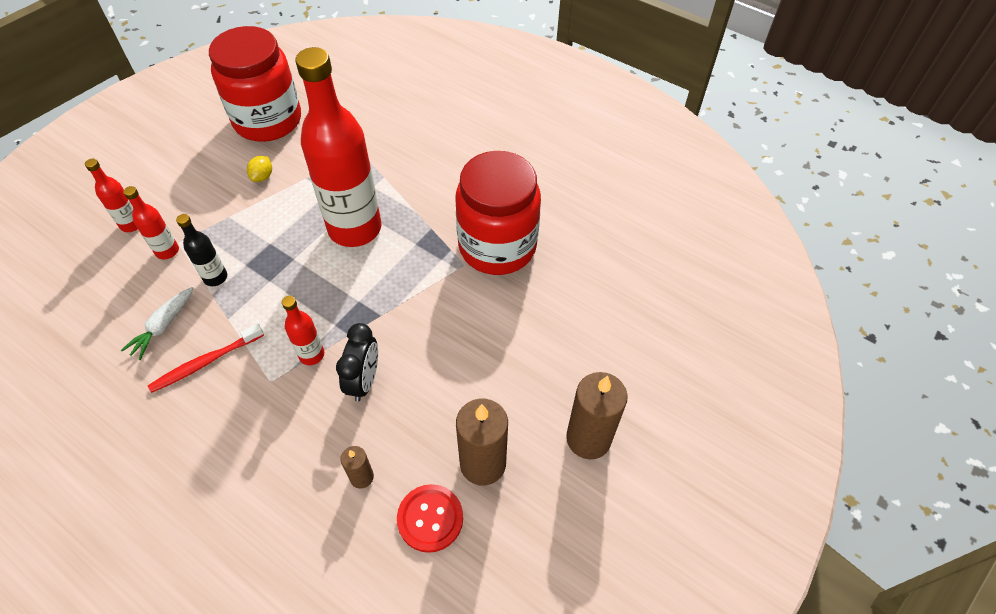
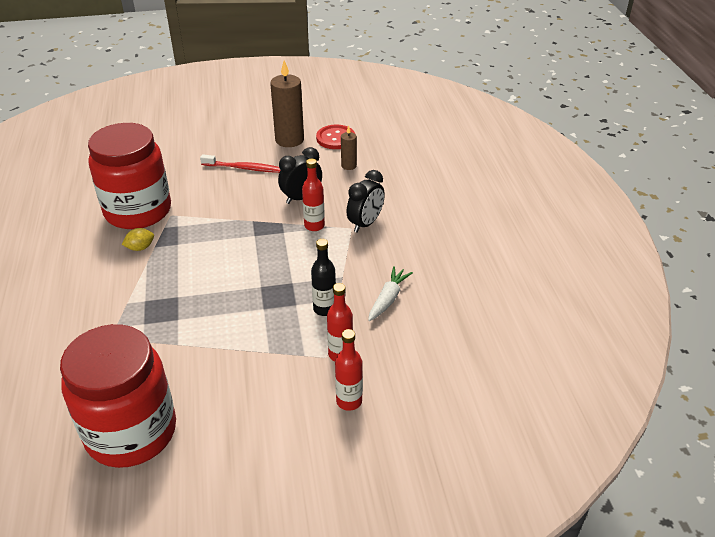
camera: 135 degrees left, 15 degrees down
(163, 326) = (388, 299): white carrot -> white carrot turned 45 degrees counterclockwise
(205, 362) = (379, 260): red toothbrush -> red toothbrush (244, 168)
(259, 398) = (365, 223): none -> black clock
(262, 177) = (206, 370): yellow lemon -> yellow lemon (140, 248)
(355, 228) = (198, 279): red bottle -> none
(588, 438) = (234, 122): brown candle -> none

